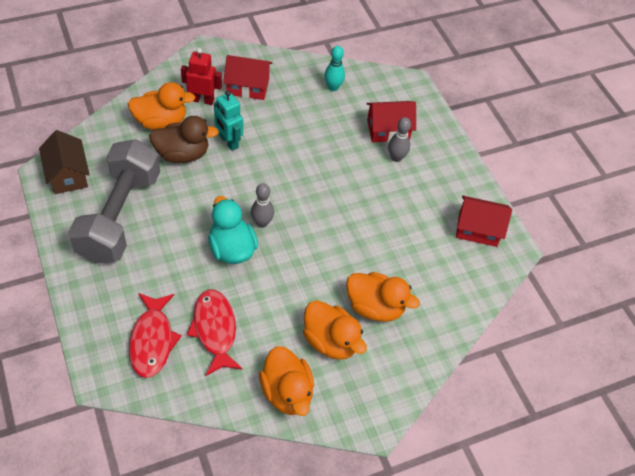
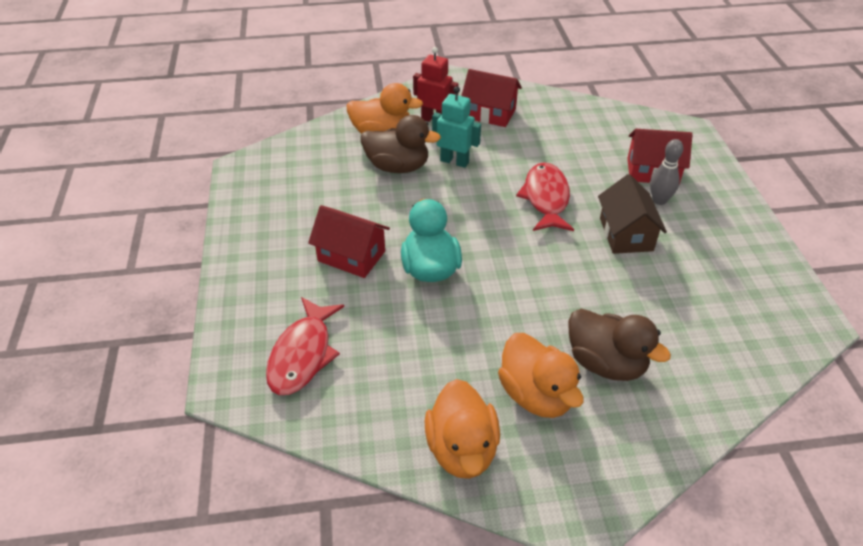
camera: 20 degrees right, 10 degrees down
(68, 175) = (264, 171): brown house -> brown house (626, 234)
(120, 216) = (307, 217): grey dumbbell -> none
(215, 330) = (384, 355): red fish -> red fish (546, 198)
(228, 142) = (454, 161): turquoise robot -> turquoise robot turned 135 degrees clockwise
(262, 223) = (474, 246): grey bowling pin -> none
(333, 87) = (590, 124): turquoise bowling pin -> none
(375, 307) = (606, 363): orange duck -> brown duck
(477, 229) = (763, 292): red house -> red house (351, 256)

